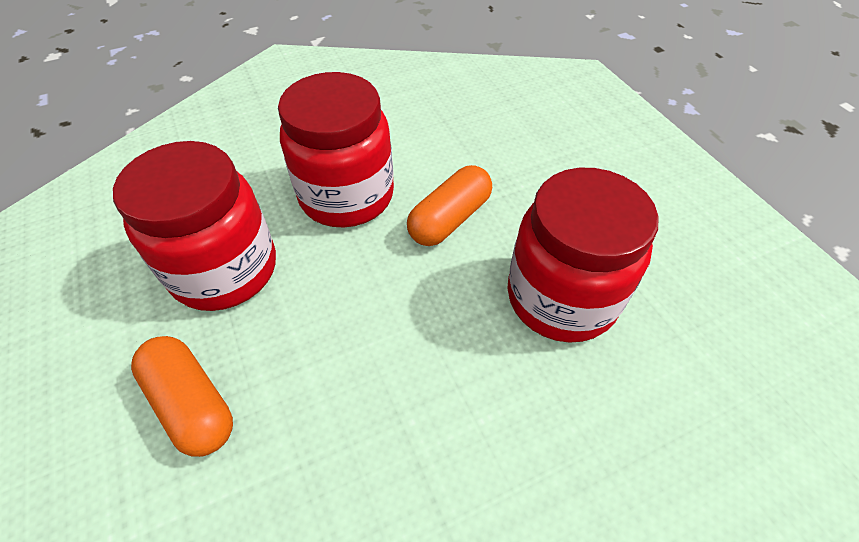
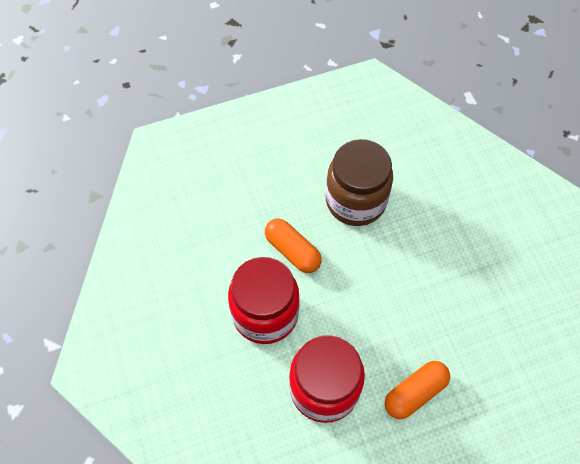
camera: 85 degrees left, 10 degrees up
(561, 297) = (355, 201): red jar -> brown jar

